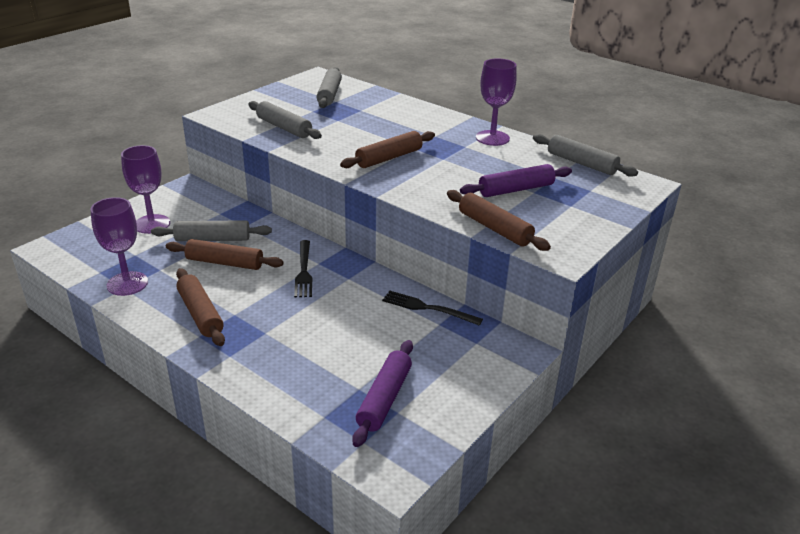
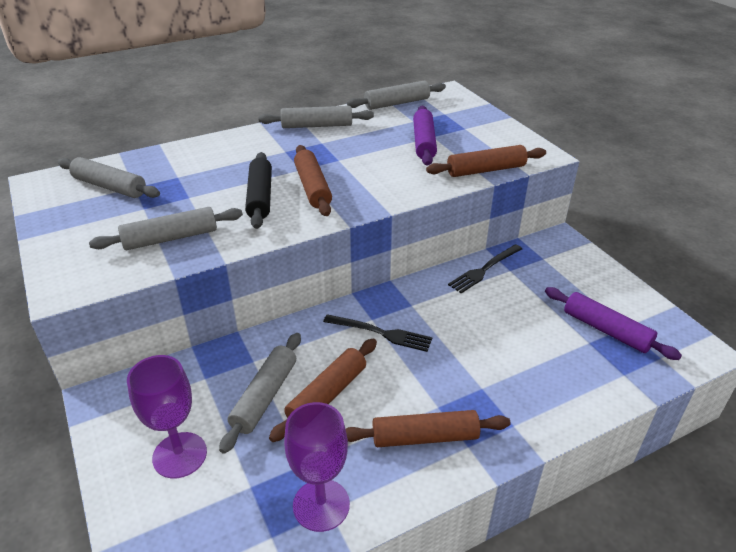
camera: 65 degrees left, 5 degrees up
(358, 142) = (260, 197): none -> black rolling pin
(492, 138) = (317, 125): purple goblet -> grey rolling pin

